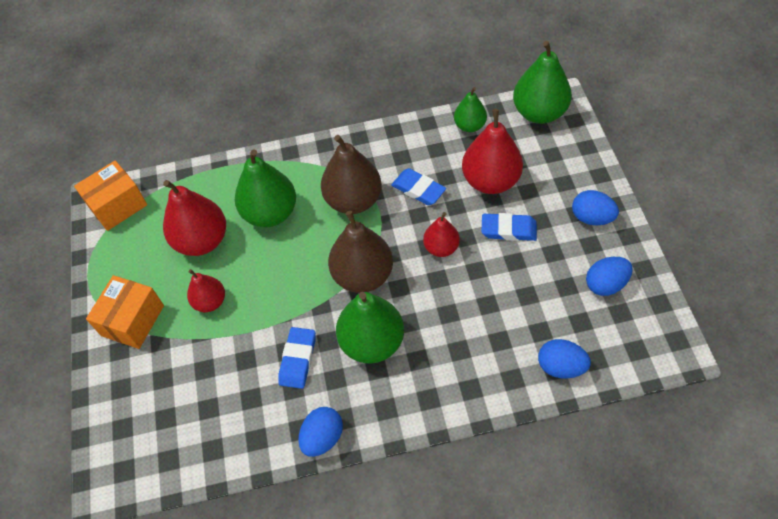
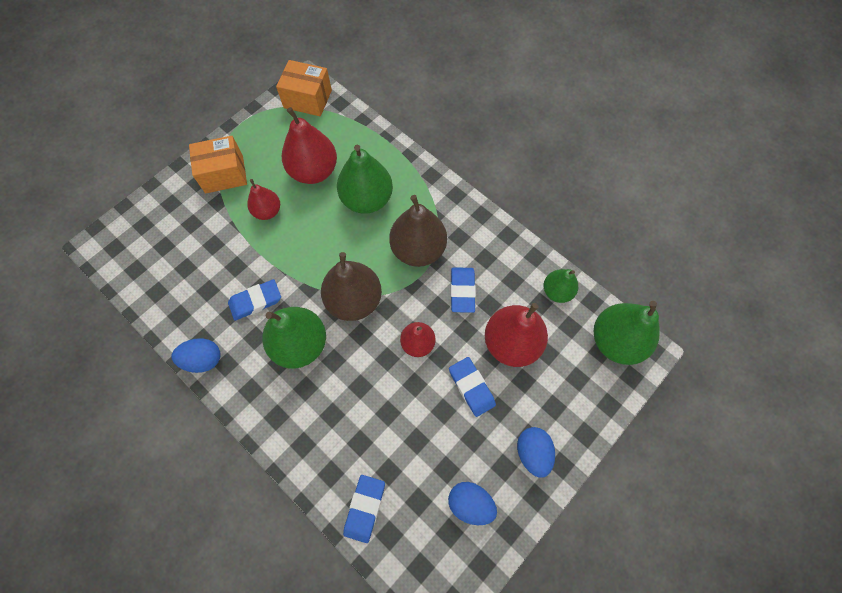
camera: 50 degrees right, 10 degrees up
(560, 366) = (364, 508): blue egg -> blue eraser

